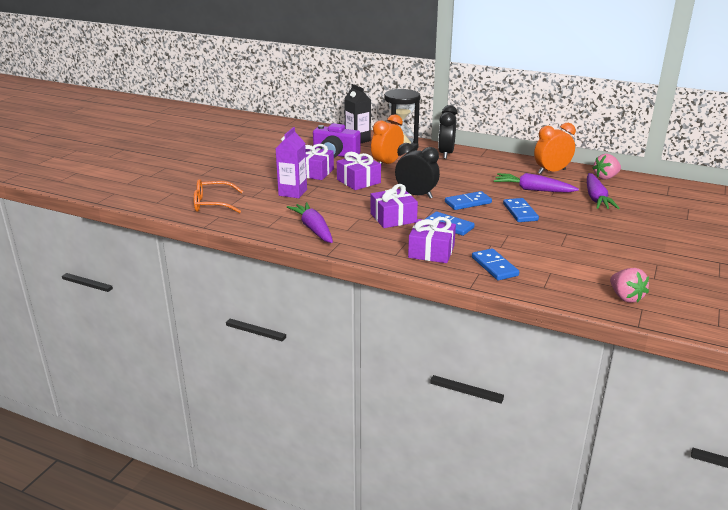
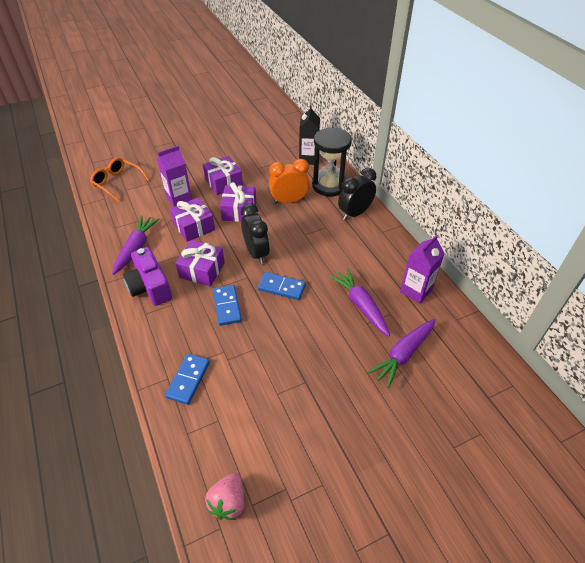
camera: 40 degrees right, 20 degrees up
(335, 154) = (267, 169): purple camera -> purple camera (150, 287)
(431, 251) = (172, 328): purple gift -> purple gift (194, 227)
(520, 212) = (306, 327): blue domino -> none
(551, 171) = (416, 291): orange clock -> purple carton
(606, 177) = (459, 331): pink strawberry -> none

